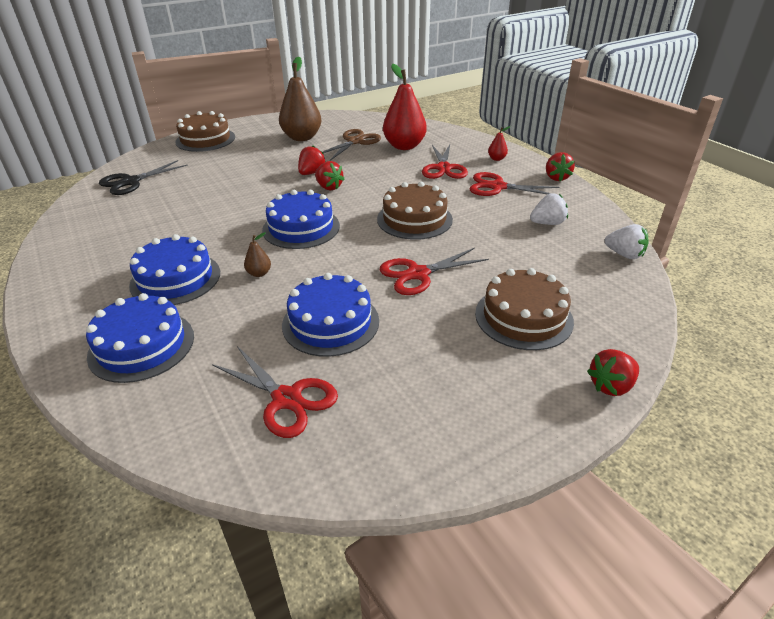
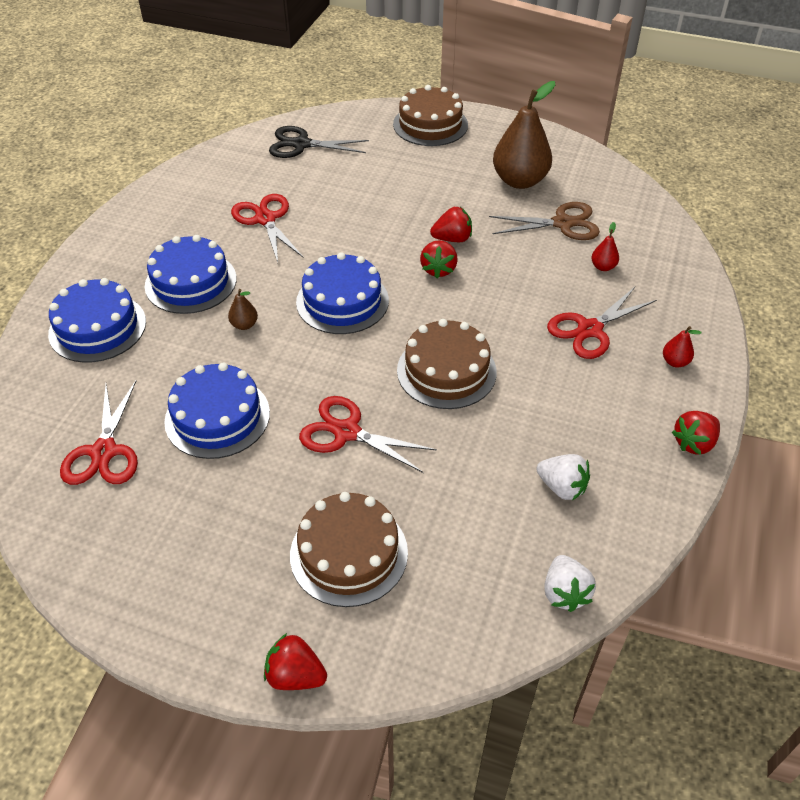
camera: 50 degrees right, 10 degrees up
(404, 146) = (603, 267): red pear -> red pear, size x0.42
(497, 187) = (600, 400): red scissors -> red scissors (265, 219)

